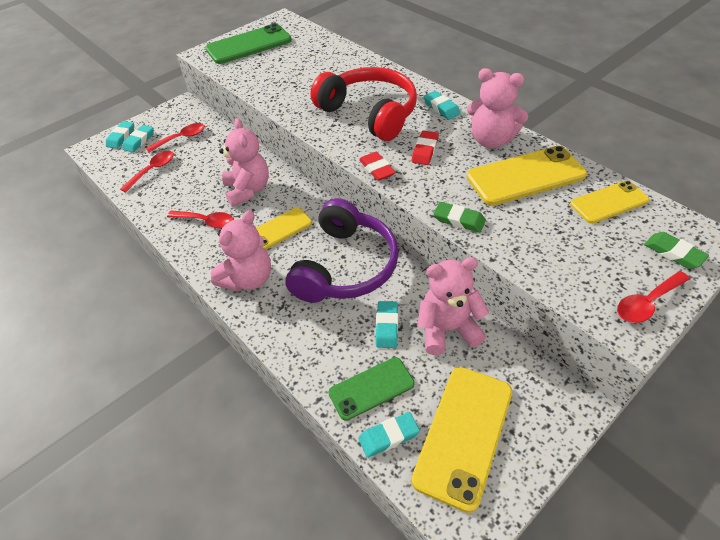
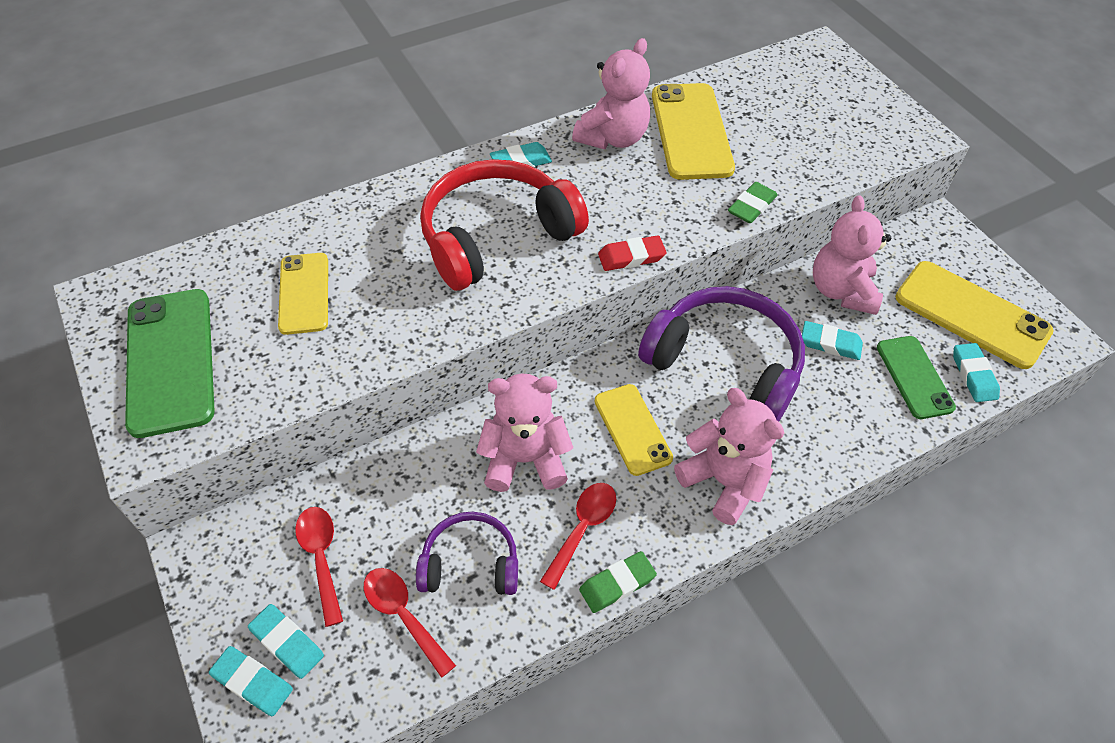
camera: 80 degrees left, 5 degrees up
(181, 185) = (470, 564): none -> purple headphones
(425, 150) = (609, 201): red eraser -> none
(609, 202) = (753, 88): yellow phone -> yellow phone (304, 293)
(647, 303) = (892, 115): red spoon -> none
(673, 253) = (833, 76): green eraser -> green eraser (617, 584)

